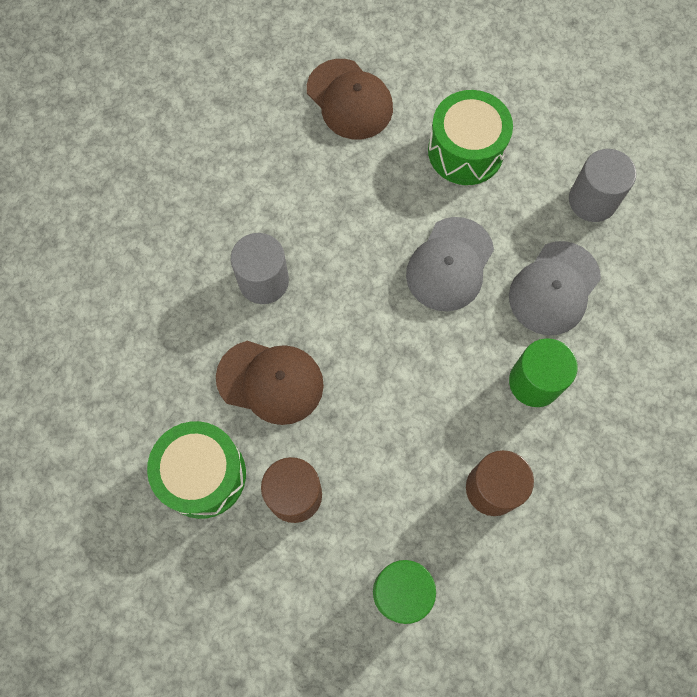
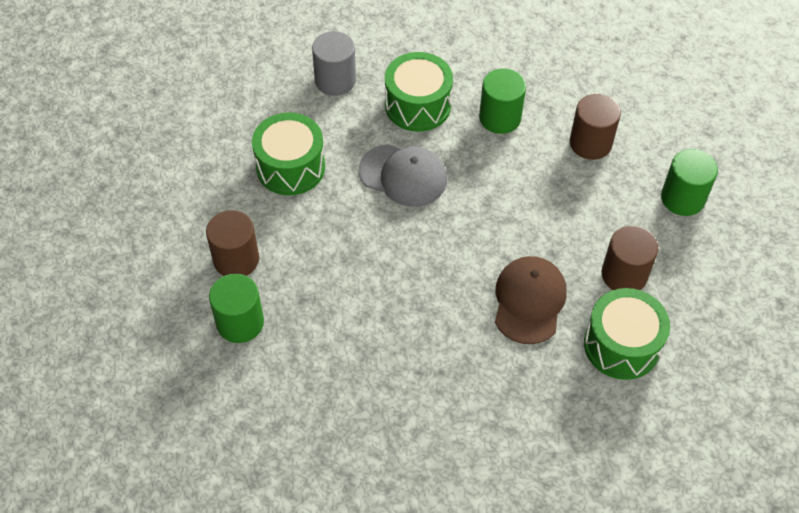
camera: 95 degrees left, 15 degrees down
(263, 281) = (434, 315): grey cylinder -> none
(275, 103) = (240, 322): none -> green cylinder
(349, 99) = (236, 259): brown cap -> brown cylinder
(554, 288) = (418, 105): grey cap -> green drum

